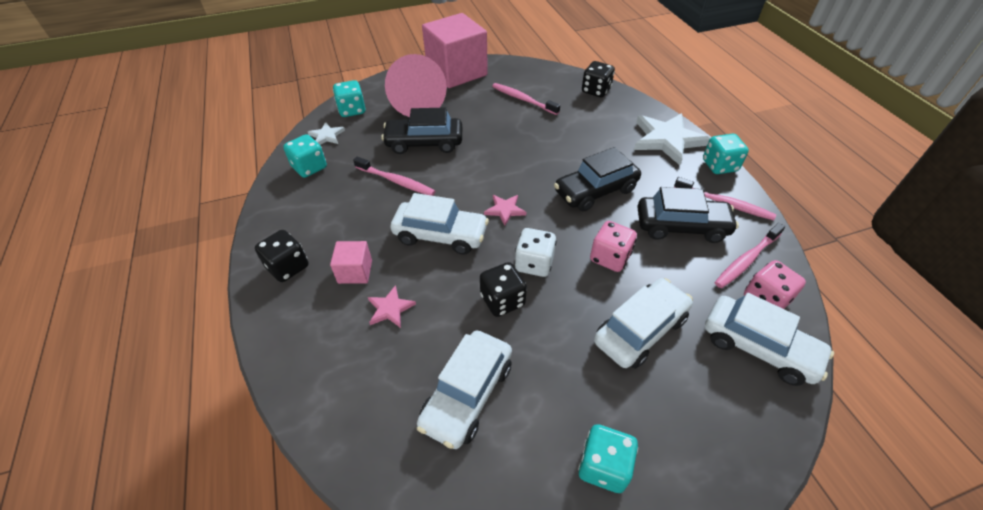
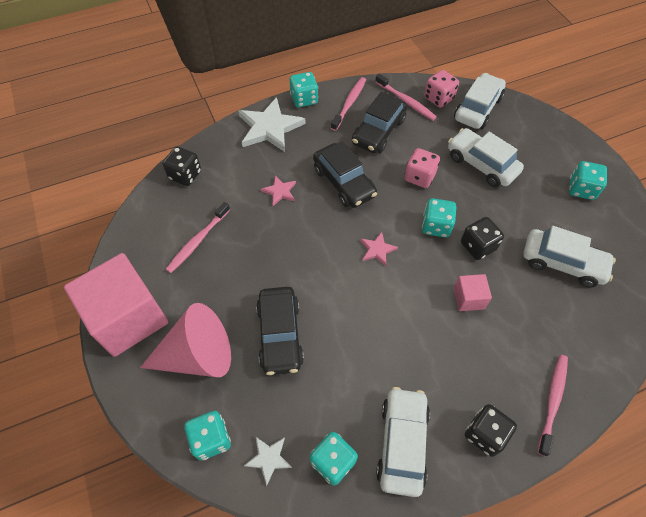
camera: 95 degrees left, 10 degrees up
(355, 271) = (475, 366): pink cube -> pink cube (468, 298)
(390, 308) = (507, 327): pink star -> pink star (280, 191)
(396, 181) = (348, 353): pink toothbrush -> pink toothbrush (552, 401)
(440, 235) = (417, 299): white car -> white car (402, 443)
(534, 263) = (436, 226): white dice -> turquoise dice
(681, 226) = (378, 131): black car -> black car turned 150 degrees counterclockwise

